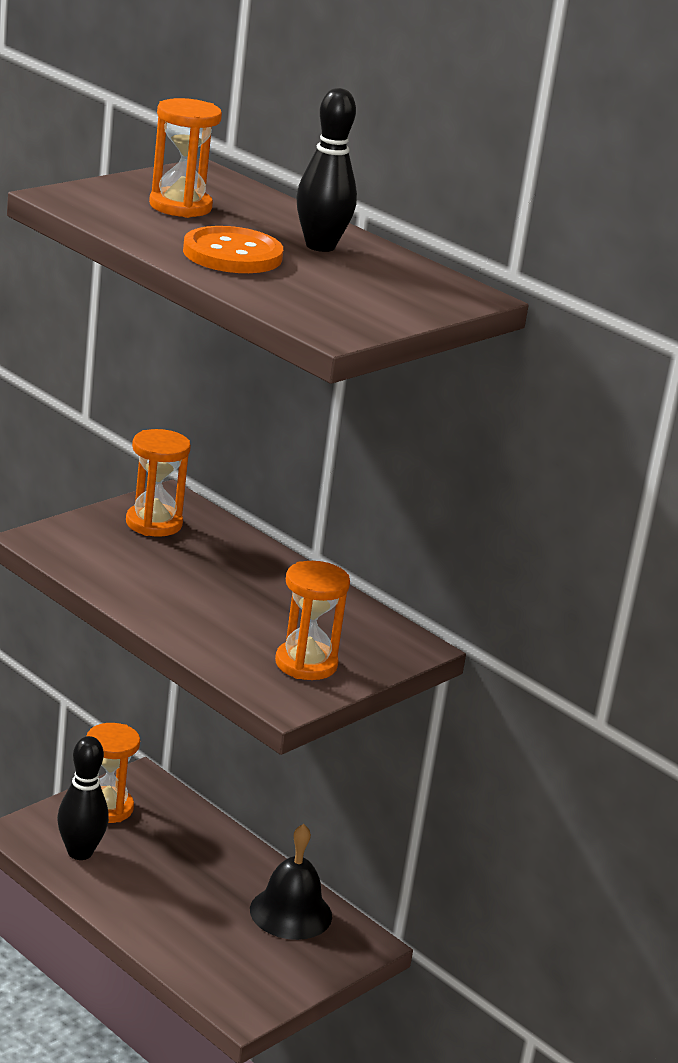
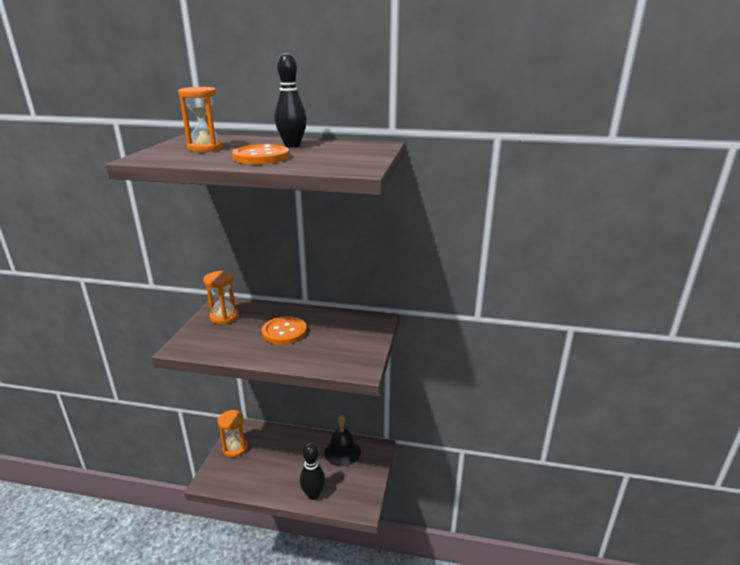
camera: 30 degrees left, 0 degrees up
(80, 852) = (240, 476): black bowling pin -> black bowling pin (313, 494)
(225, 590) = (284, 332): none -> orange button
(306, 664) = (351, 348): orange hourglass -> none

